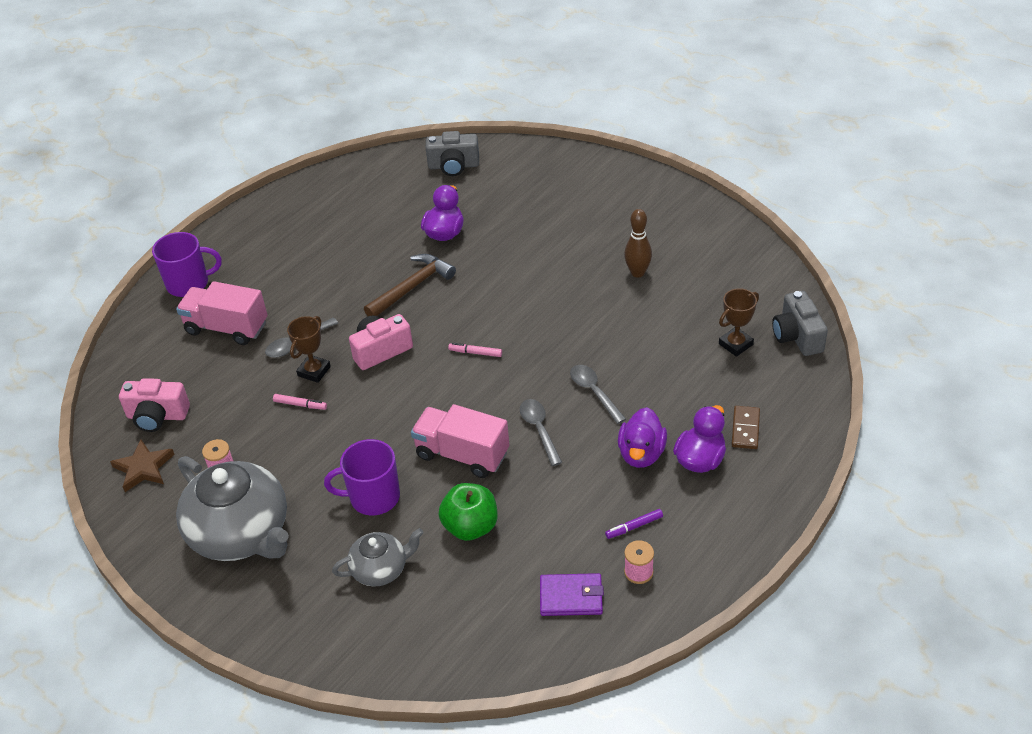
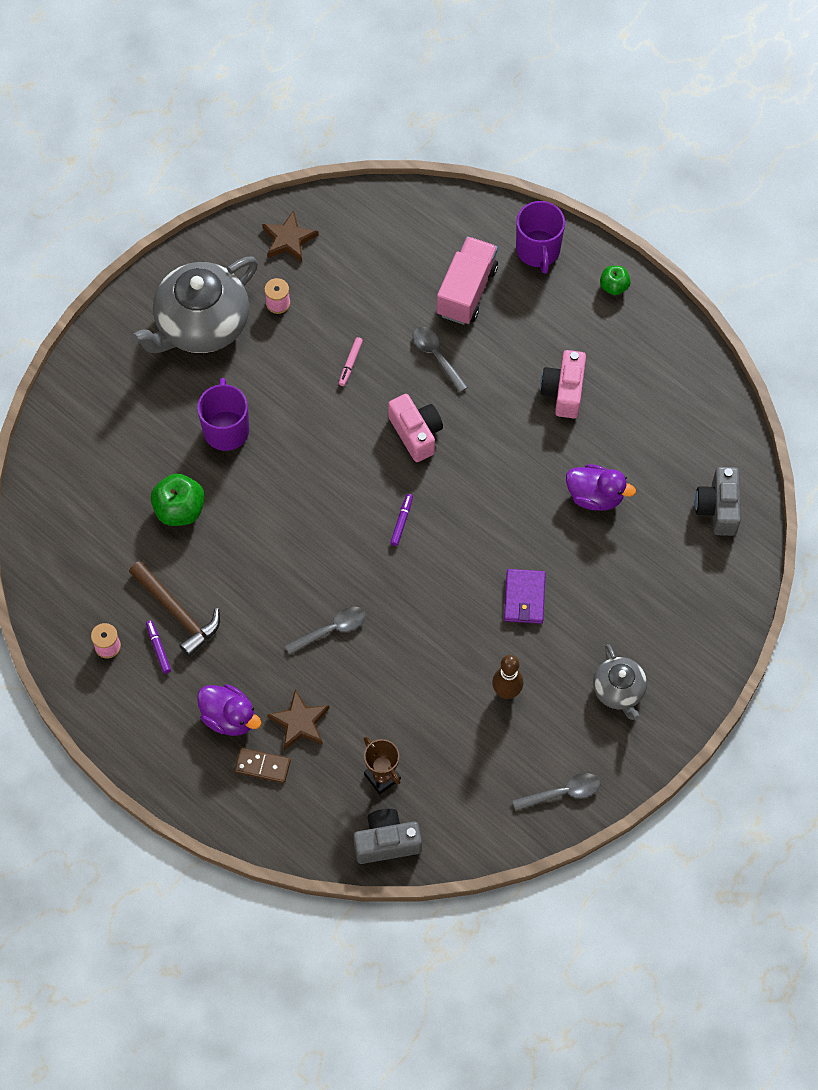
camera: 90 degrees right, 20 degrees up
(157, 416) = (352, 243): pink camera -> pink camera (564, 391)
(235, 234) = (614, 286): none -> green apple
(314, 371) = (394, 373): brown trophy -> none
(380, 569) = (145, 436): grey teapot -> grey teapot (619, 690)
(412, 287) = (508, 462): brown hammer -> brown hammer (177, 612)
(462, 454) = (266, 505): pink truck -> none
(475, 353) = (401, 521): pink marker -> purple marker
(539, 429) = (288, 575): grey spoon -> grey spoon (562, 792)
(571, 597) = (90, 588): purple wallet -> purple wallet (524, 598)
(641, 454) = (244, 665): purple duck -> none
(694, 406) = (299, 722): none -> brown star

